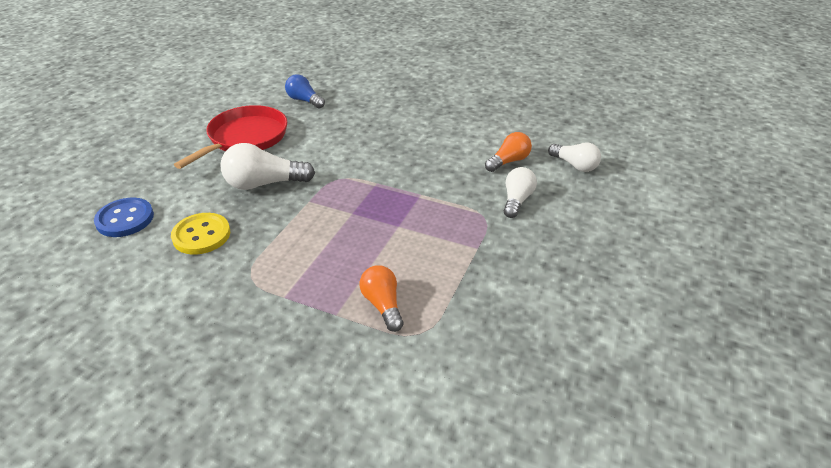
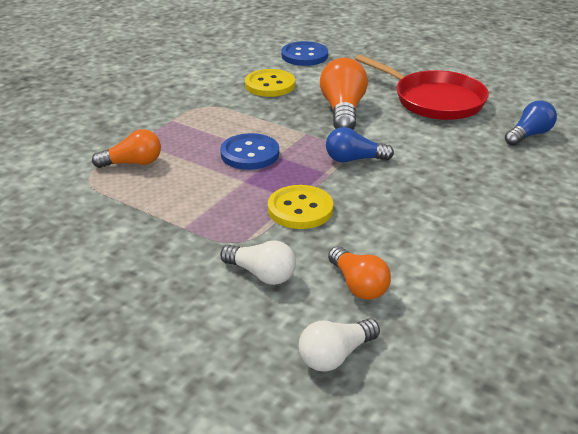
camera: 100 degrees right, 5 degrees down
(264, 184) = (343, 111): white light bulb -> orange light bulb
(351, 229) = (250, 154): none -> blue button
(352, 172) = (354, 159): none -> blue light bulb
(432, 192) = (300, 209): none -> yellow button

